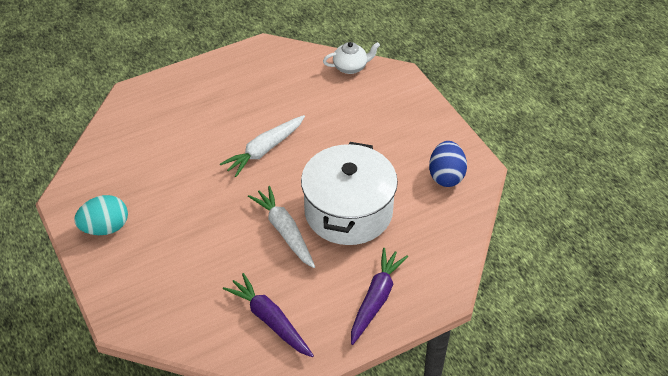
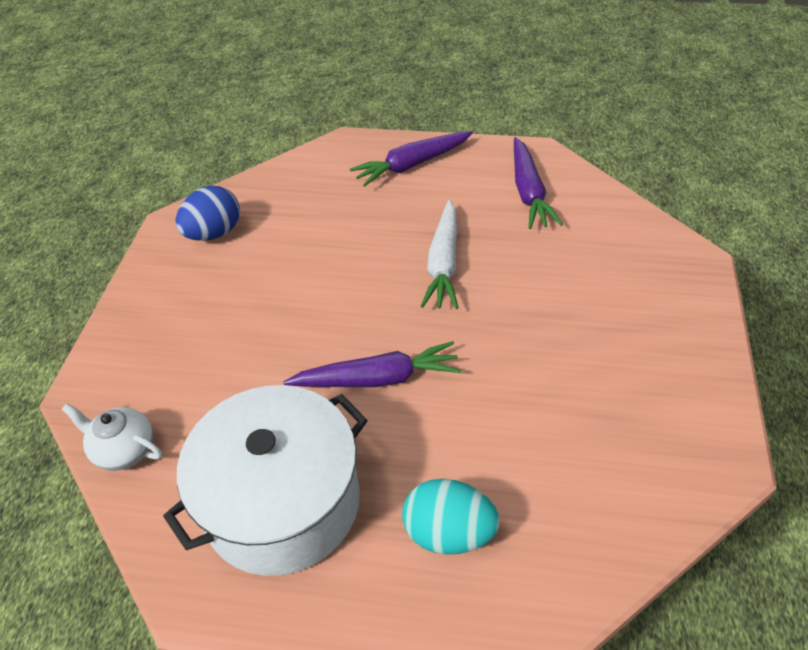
camera: 140 degrees left, 0 degrees up
(105, 228) = (673, 380): turquoise egg -> turquoise egg (449, 533)
(264, 150) = (377, 378): white carrot -> purple carrot
(348, 211) = (354, 249): white pot -> white pot (282, 502)

